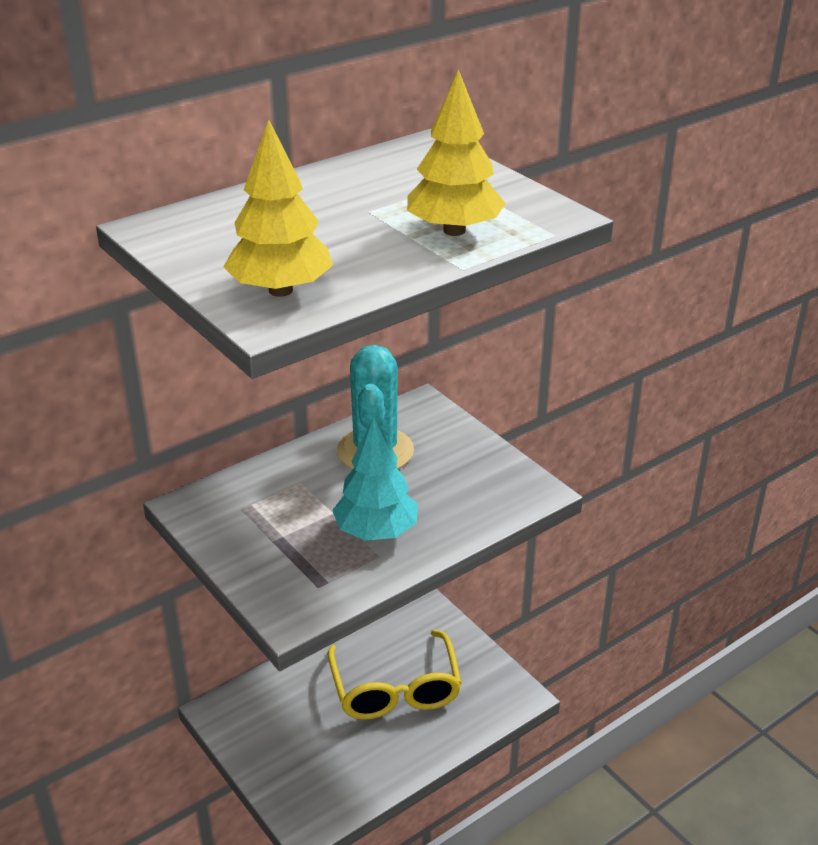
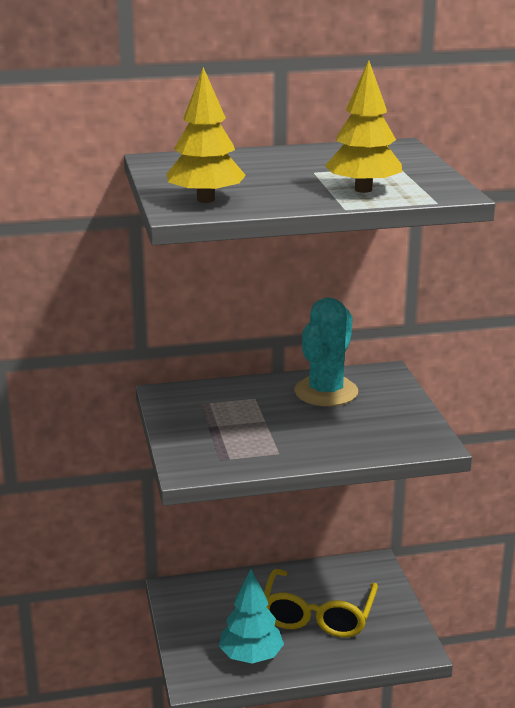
camera: 25 degrees right, 10 degrees down
(376, 531) = (288, 438): turquoise tree -> turquoise tree (251, 656)

